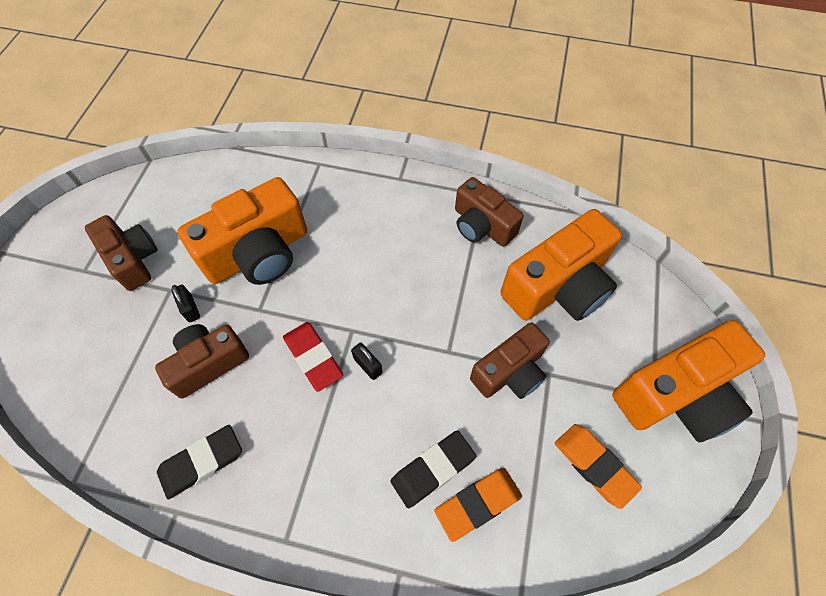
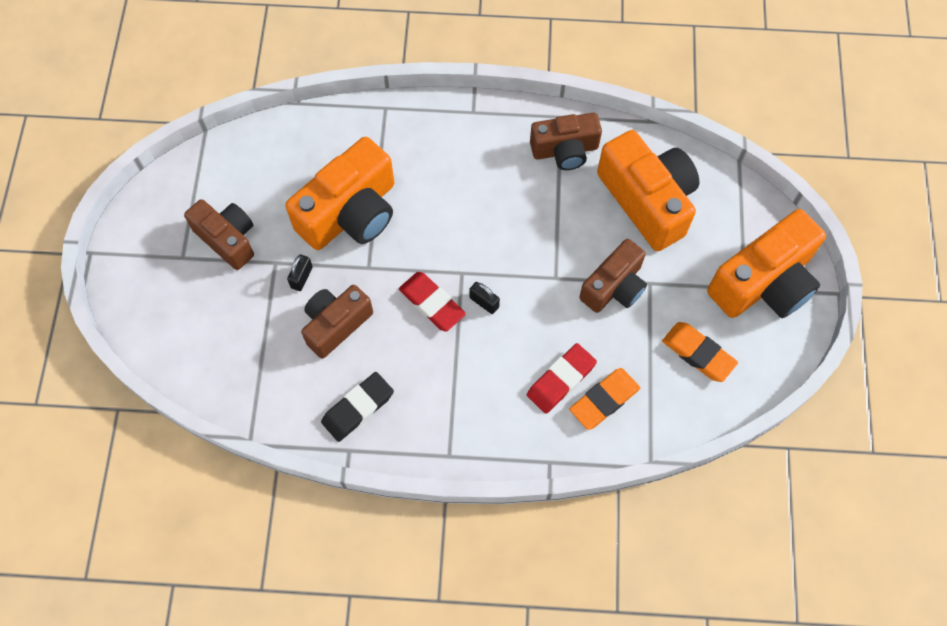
camera: 10 degrees left, 5 degrees up
(190, 308) = (301, 277): black padlock -> black padlock turned 60 degrees clockwise
(433, 470) = (561, 380): black eraser -> red eraser
(482, 226) = (565, 150): brown camera -> brown camera turned 45 degrees counterclockwise
(558, 286) = (647, 200): orange camera -> orange camera turned 75 degrees counterclockwise

